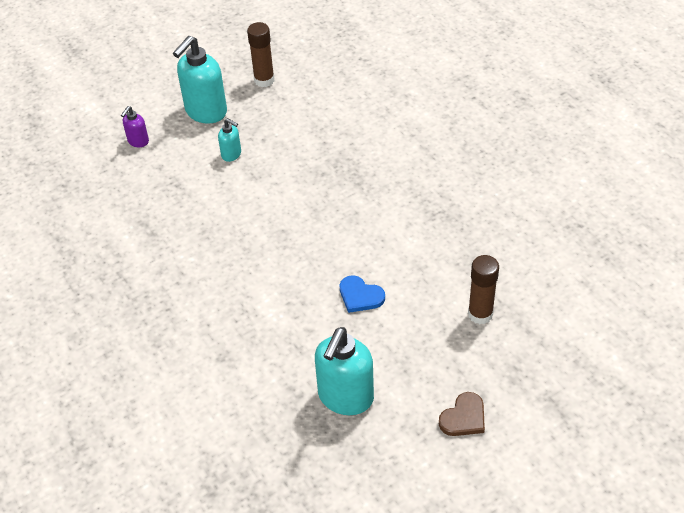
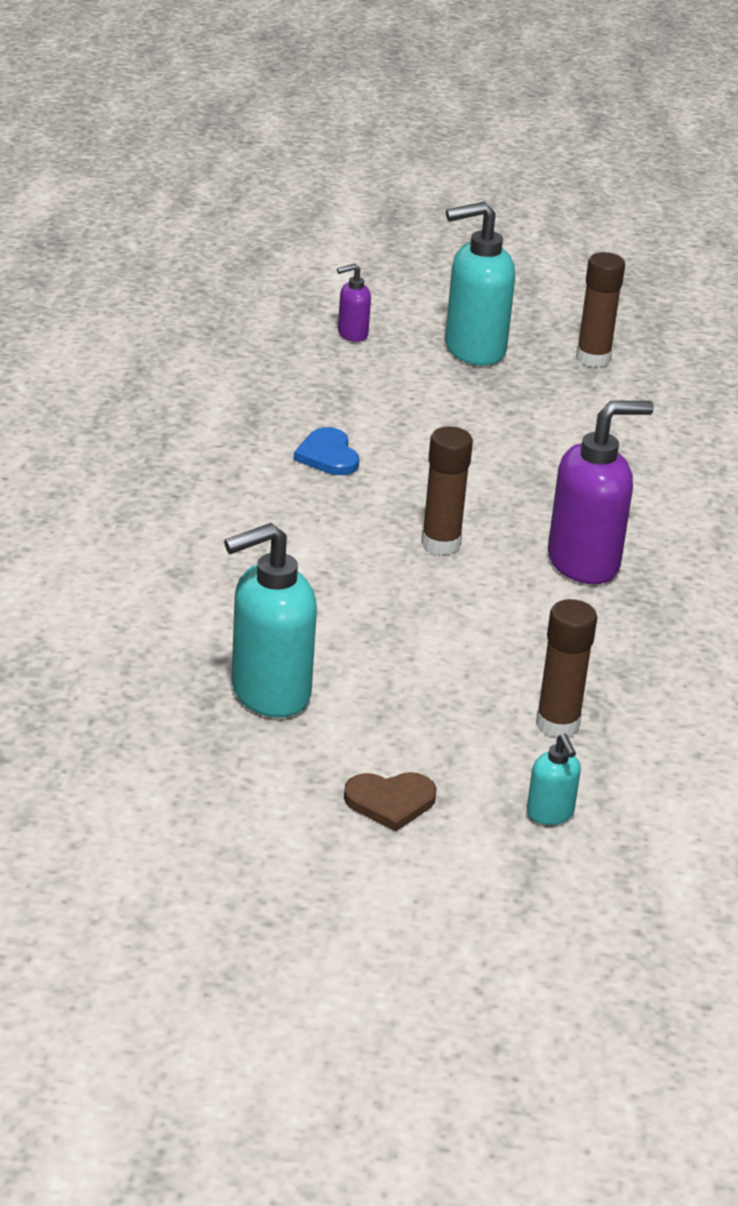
camera: 35 degrees right, 15 degrees down
(231, 154) = (450, 404): turquoise soap dispenser -> turquoise soap dispenser (550, 814)
(320, 245) = (441, 543): none -> brown glue stick
(360, 296) = (423, 616): blue heart -> blue heart (328, 455)
(391, 209) = (584, 563): none -> purple soap dispenser

